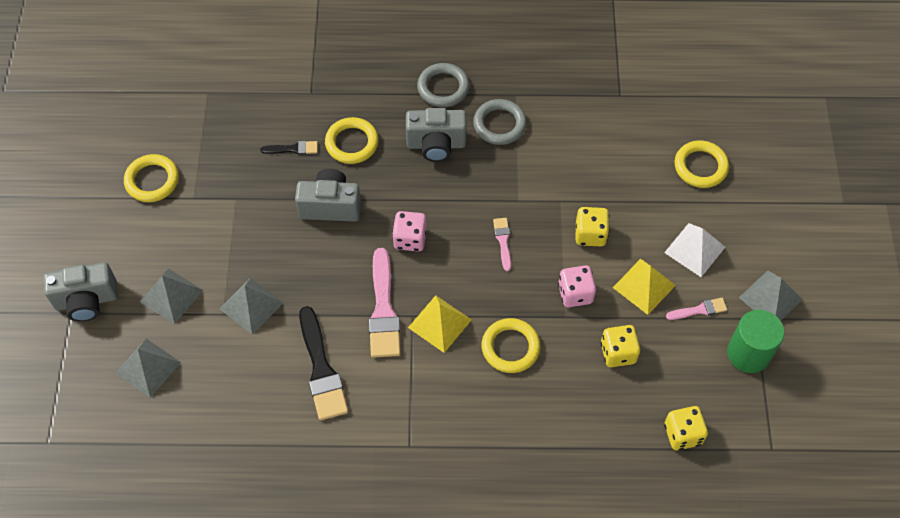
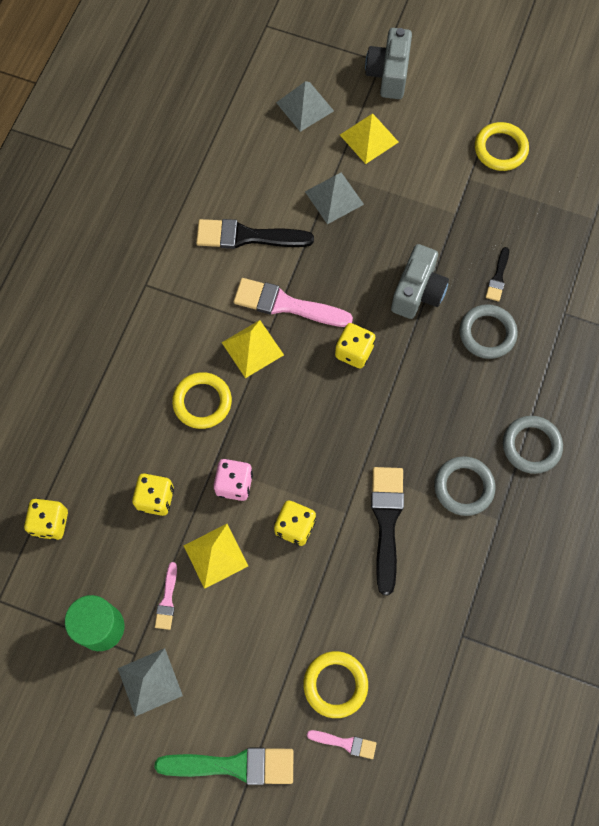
camera: 110 degrees right, 10 degrees up
(171, 296) = (369, 138): grey pyramid -> yellow pyramid
(352, 143) = (487, 333): yellow ring -> grey ring
(410, 239) = (354, 352): pink dice -> yellow dice
(436, 144) = (458, 414): grey camera -> none
(503, 241) = (319, 438): pink brush -> pink brush (345, 743)
(554, 169) = (386, 522): none -> black brush
(694, 249) = (236, 628): white pyramid -> none
(797, 216) = (233, 765): none -> green brush

